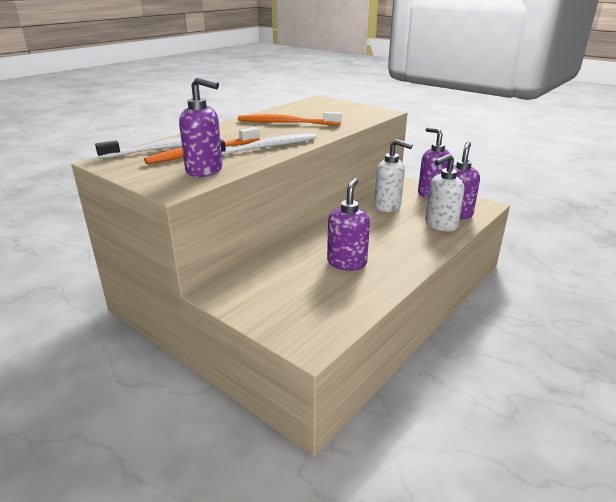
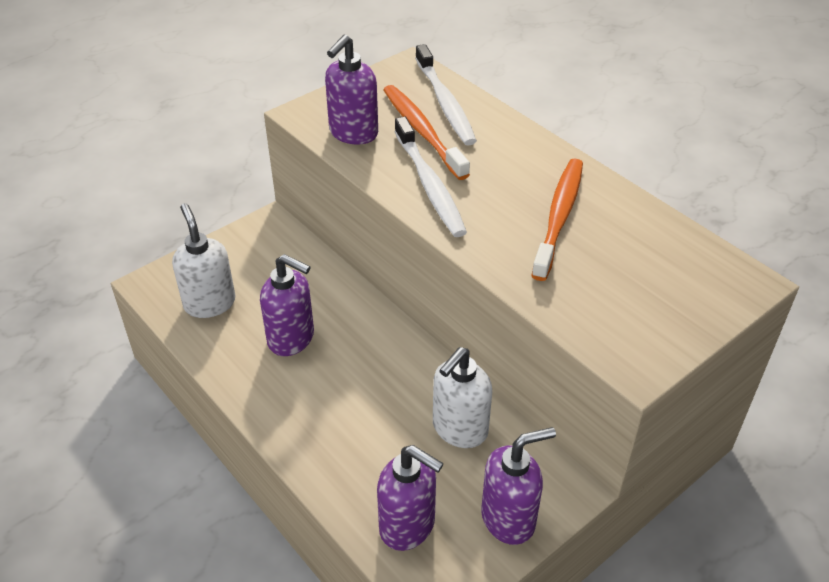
camera: 100 degrees right, 15 degrees up
(440, 225) = (369, 485): white soap dispenser -> white soap dispenser (209, 303)

